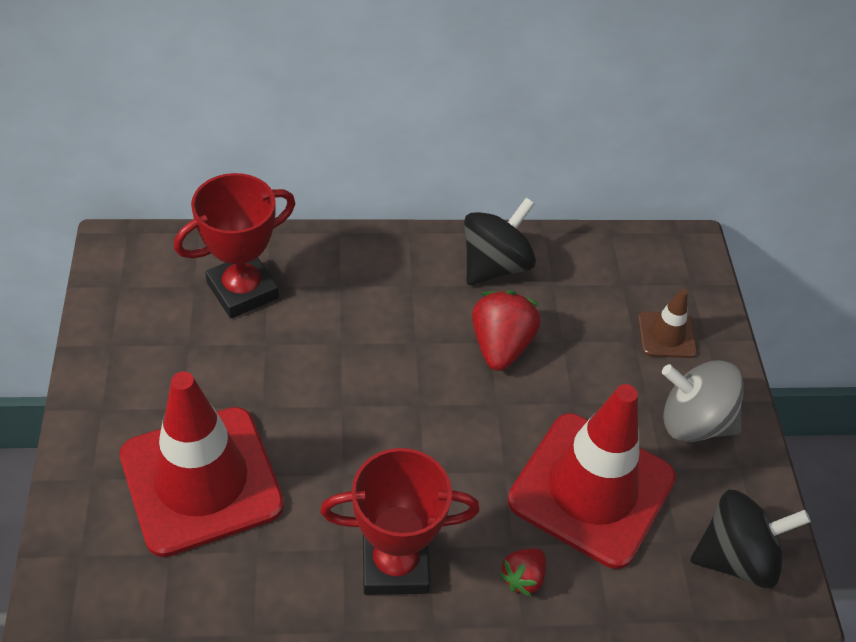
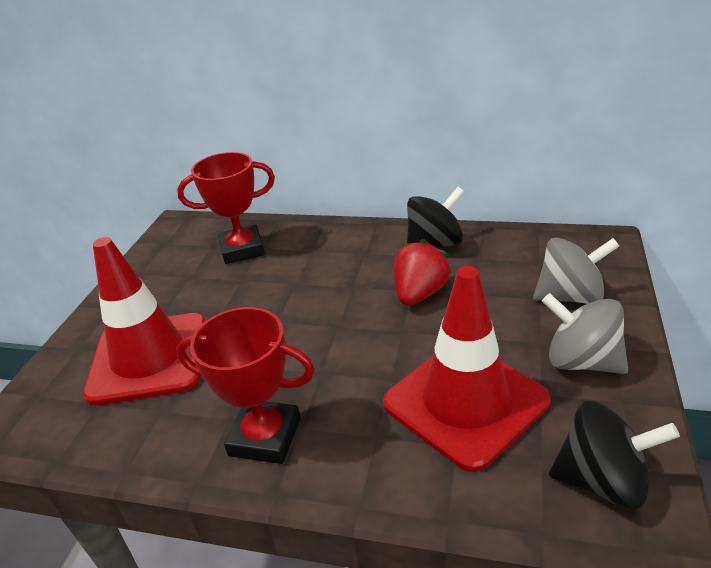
camera: 25 degrees right, 15 degrees down
(523, 578) = (374, 465): red strawberry -> none
(666, 335) = (570, 296): brown traffic cone -> grey spinning top

